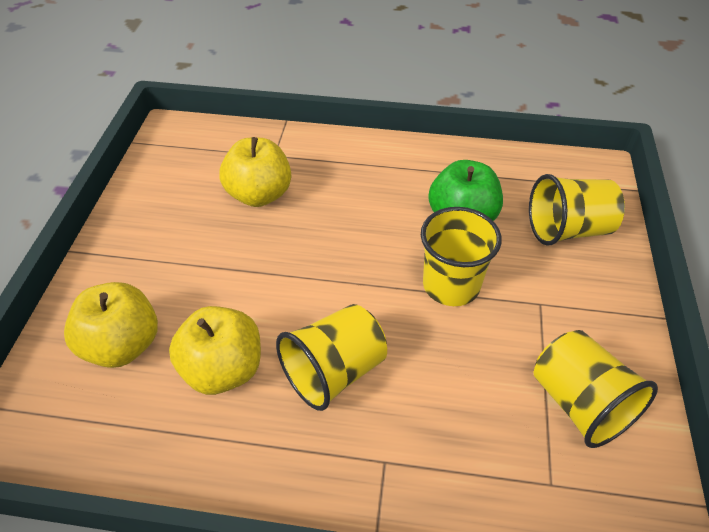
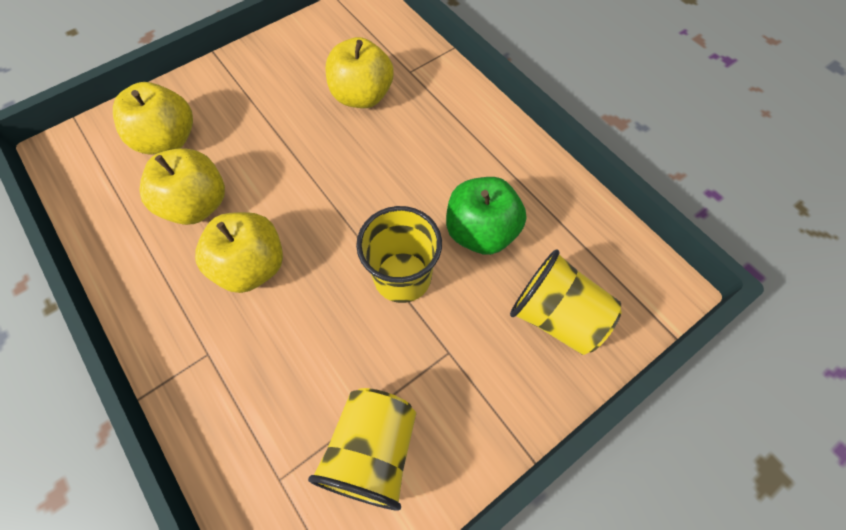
camera: 45 degrees right, 15 degrees up
(334, 371) = (252, 266): yellow cup -> yellow apple

